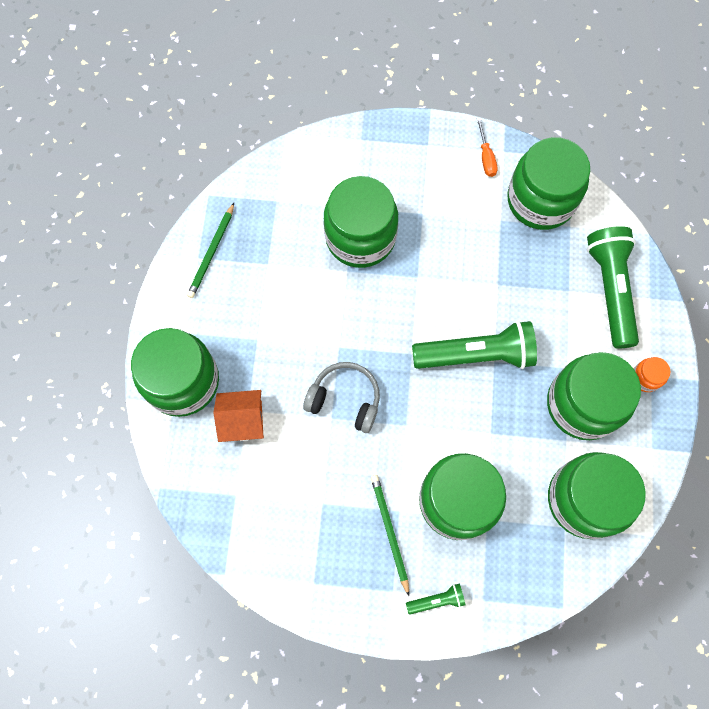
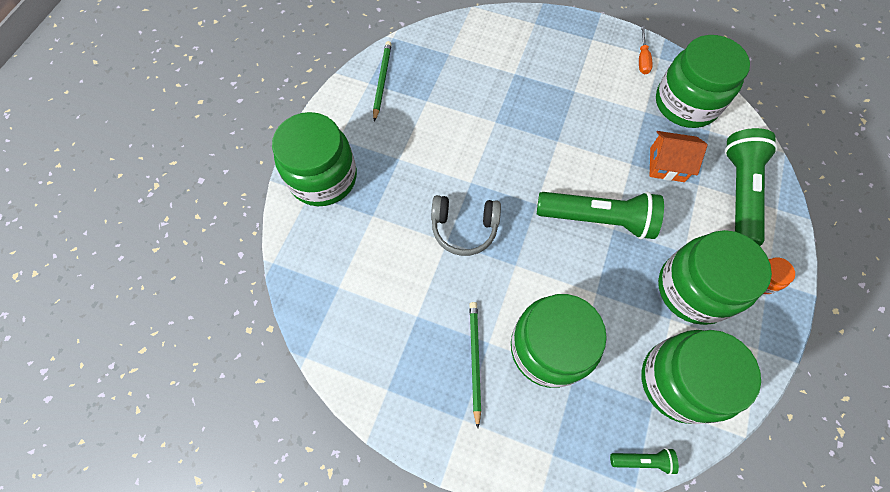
camera: 15 degrees right, 5 degrees down
(212, 252) = (382, 81): green pencil -> green pencil turned 150 degrees clockwise
(243, 421) = (366, 223): orange house -> orange house (667, 164)
(345, 399) = (464, 228): grey headphones -> grey headphones turned 150 degrees clockwise
(360, 237) = (514, 97): green jar -> none
(437, 600) = (505, 441): green flashlight -> green flashlight (642, 460)

